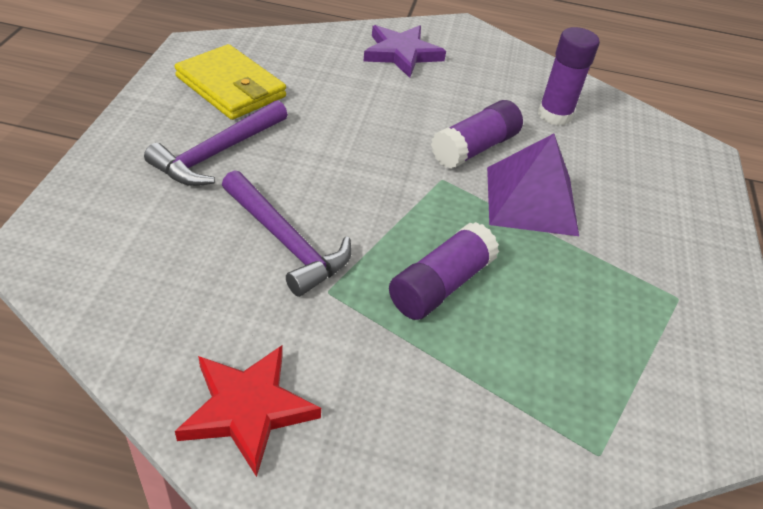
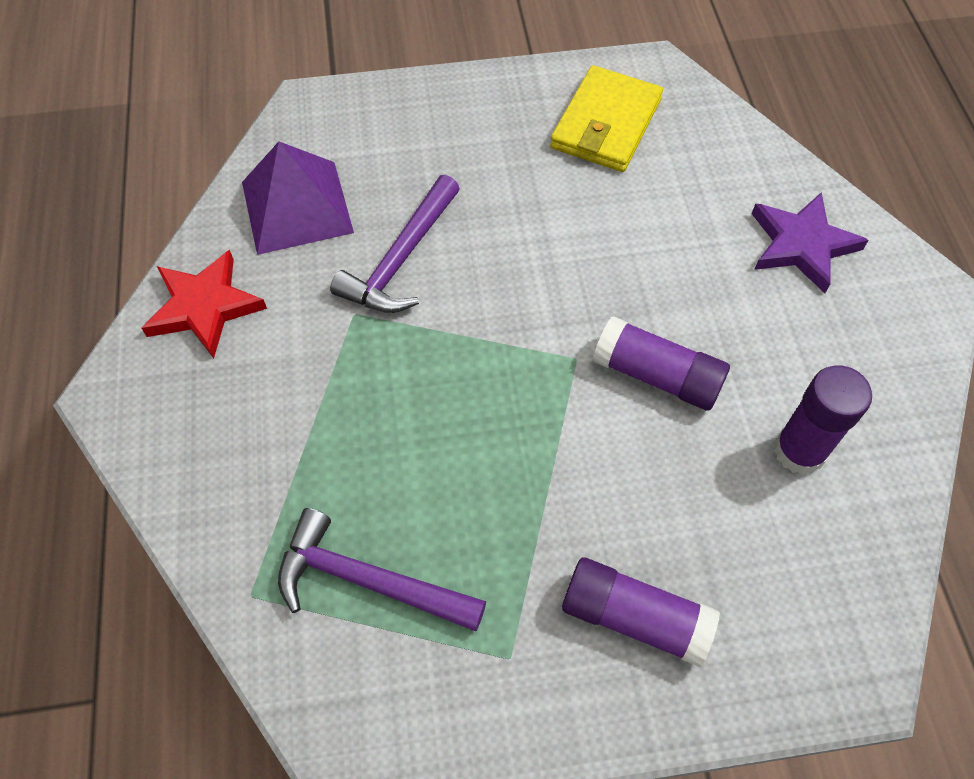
camera: 75 degrees right, 15 degrees up
(217, 153) = (493, 160): purple hammer -> purple hammer (368, 581)
(440, 285) = (408, 403): purple glue stick -> purple glue stick (634, 618)
(531, 200) = (595, 459): purple pyramid -> purple pyramid (296, 207)

